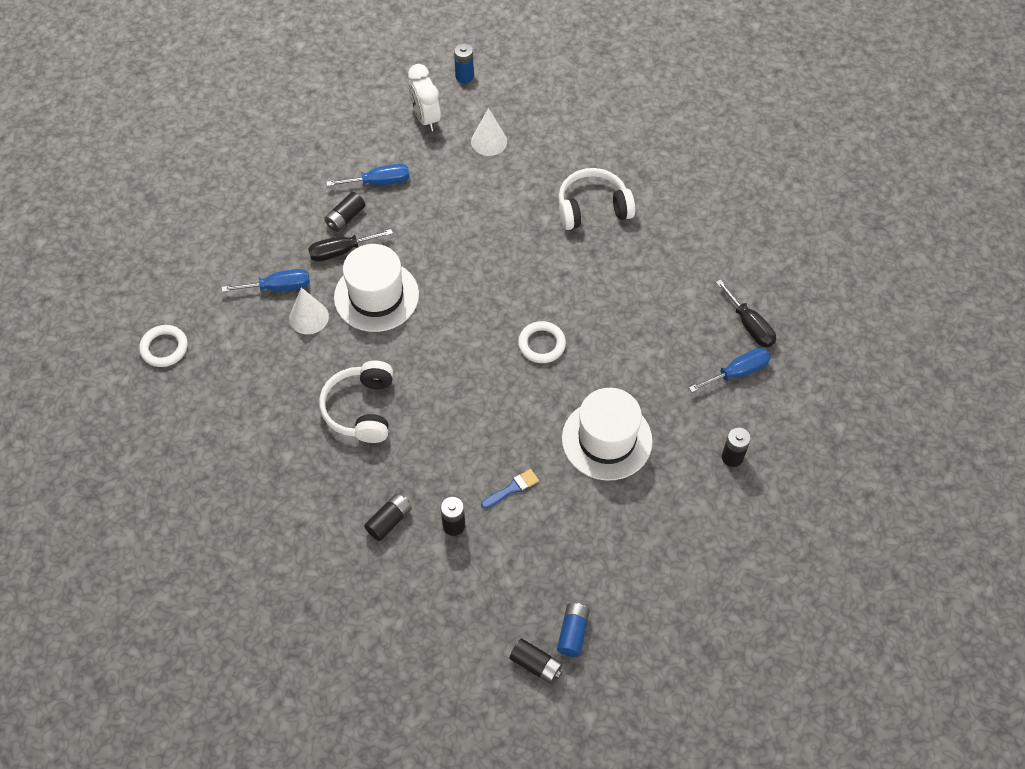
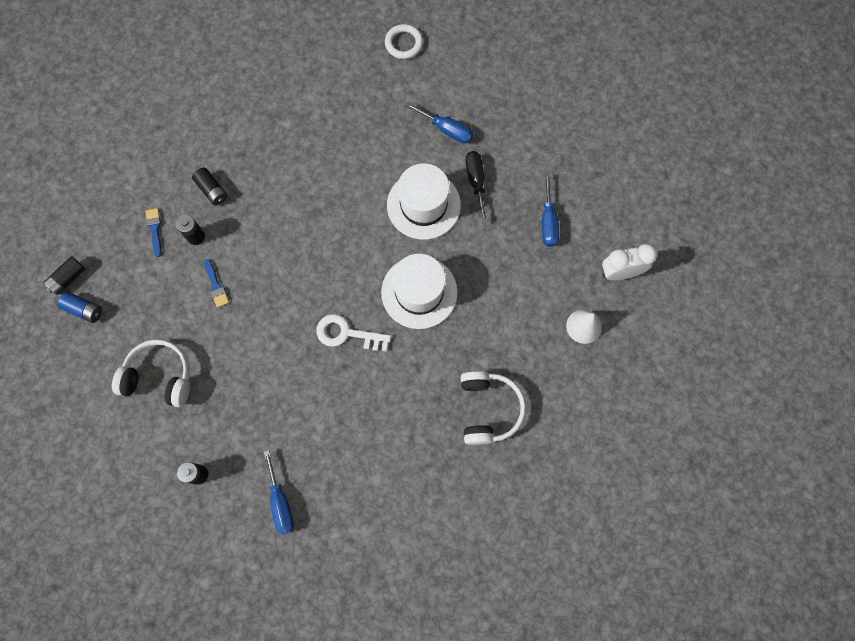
camera: 100 degrees right, 15 degrees up
(278, 287) = (447, 130): blue screwdriver -> blue screwdriver turned 60 degrees counterclockwise
(309, 317) = (412, 150): white cone -> none
(345, 218) = (512, 189): black battery -> none
(361, 409) = (315, 181): white headphones -> white headphones (159, 377)
(452, 576) = (155, 229): none -> blue brush
(464, 76) = (671, 316): blue battery -> none
(541, 344) = (347, 334): white ring -> white key
(607, 439) = (241, 370): white hat -> white hat (419, 292)
(749, 325) = (328, 528): black screwdriver -> none

